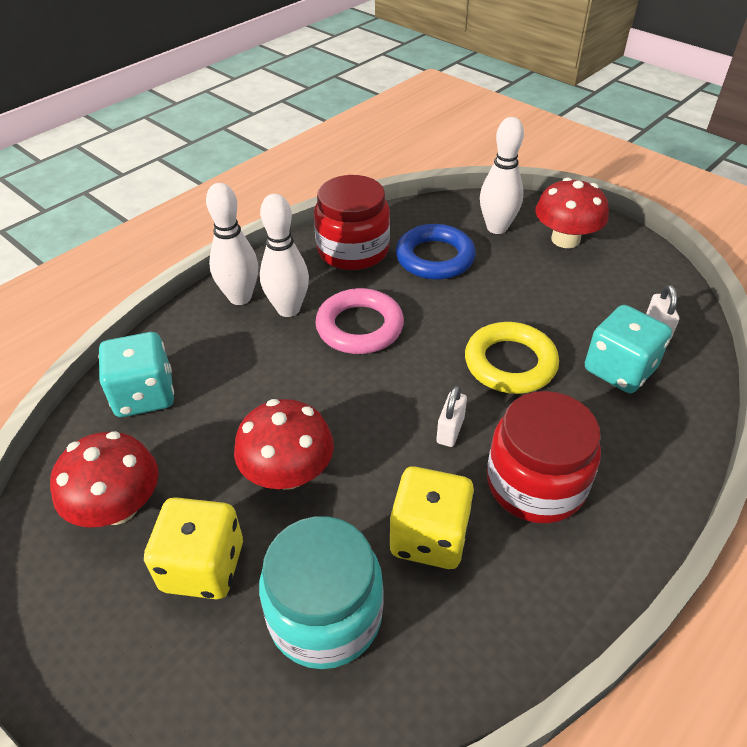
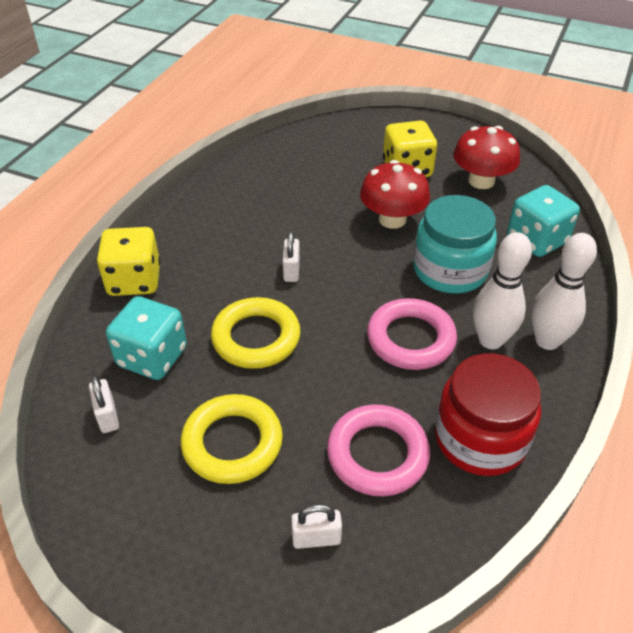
camera: 160 degrees right, 0 degrees up
(325, 615) = (327, 167): turquoise jar -> turquoise jar (450, 270)
(429, 537) = (283, 209): yellow dice -> yellow dice (134, 280)
(435, 257) = (377, 454): blue ring -> pink ring
(497, 228) = (316, 538): white bowling pin -> white padlock
(535, 483) = (220, 251): red jar -> none
(546, 287) = (232, 443): none -> yellow ring
(565, 239) = (216, 541): red mushroom -> none

